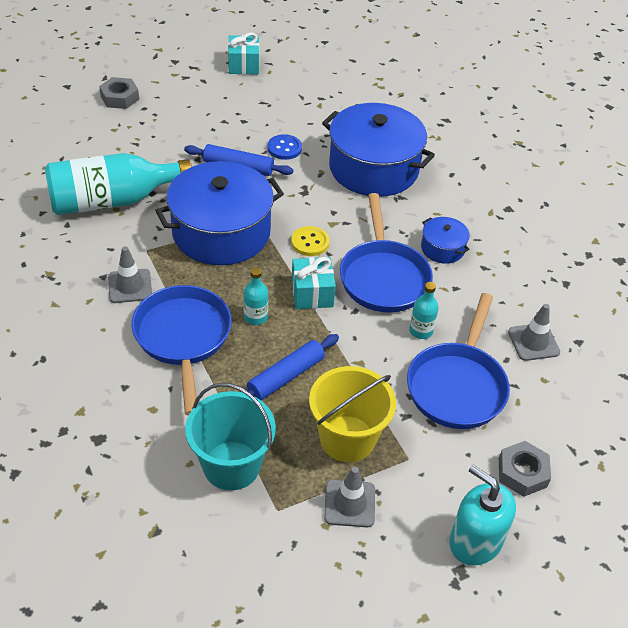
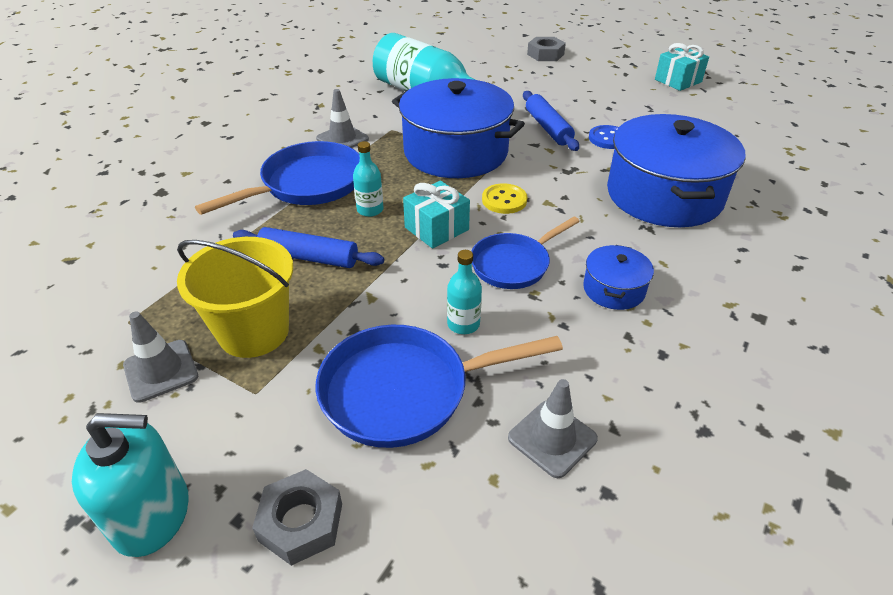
camera: 60 degrees right, 5 degrees down
(231, 465) = (170, 270): turquoise bucket -> none
(383, 277) = (514, 264): blue pan -> blue pan, size x0.66
(475, 541) = (152, 515): turquoise soap dispenser -> turquoise soap dispenser turned 75 degrees clockwise

